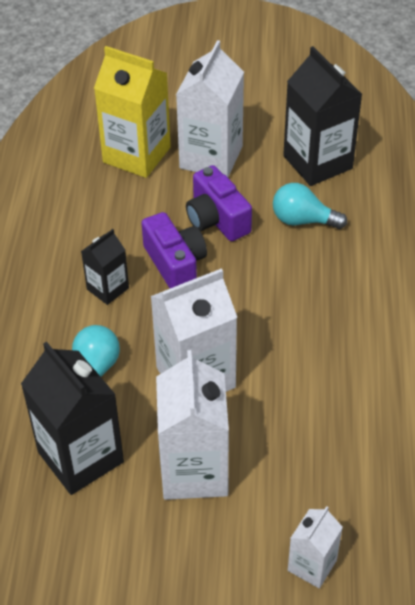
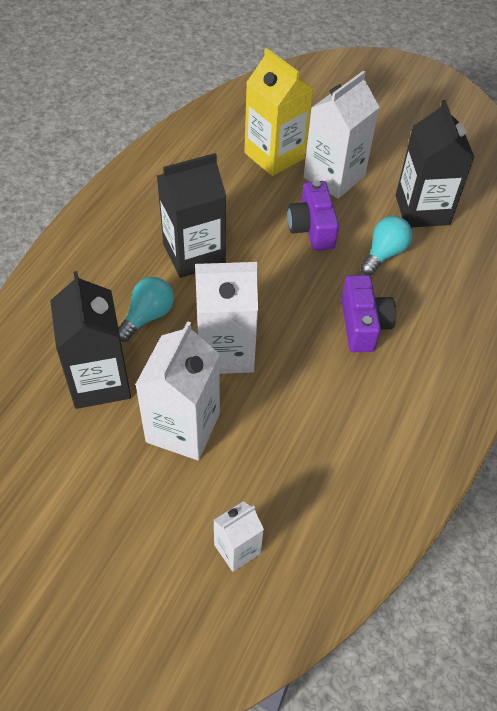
camera: 20 degrees right, 5 degrees up
(107, 288) = (194, 254): black carton -> black carton, size x1.84
(175, 264) = (258, 253): purple camera -> purple camera (363, 325)
(303, 220) = (384, 254): turquoise light bulb -> turquoise light bulb turned 90 degrees clockwise

